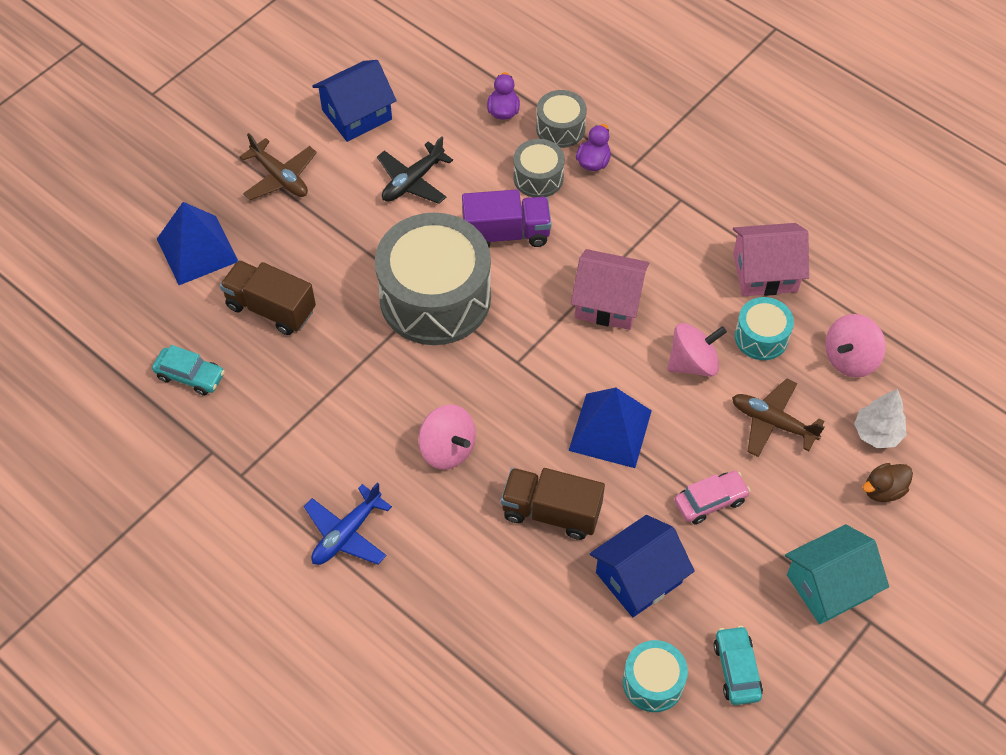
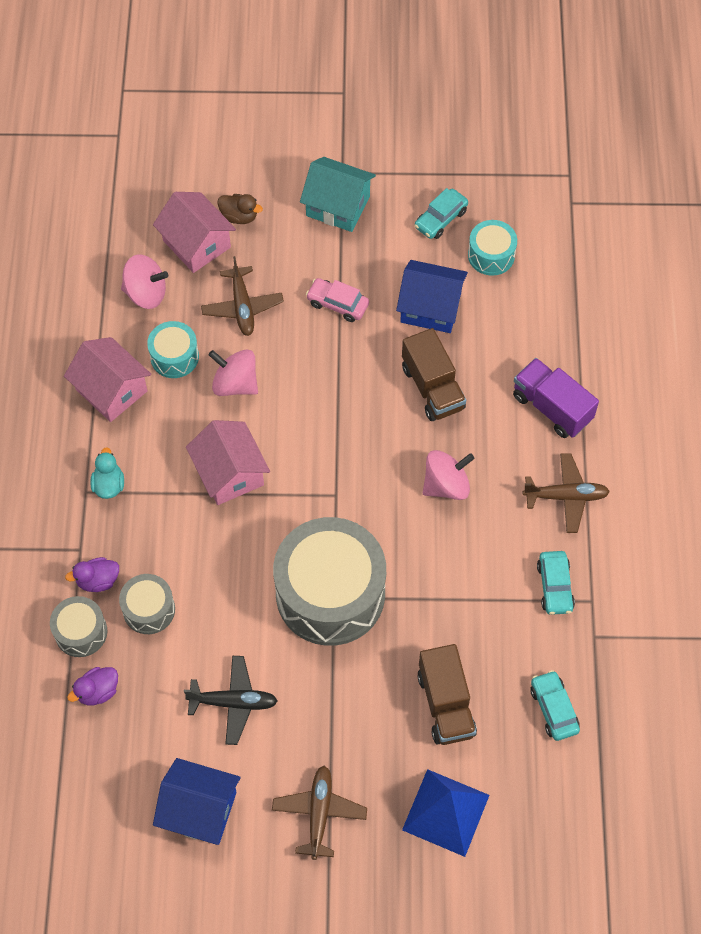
camera: 130 degrees left, 5 degrees up
(280, 457) = (554, 586): none -> turquoise car
(346, 534) = (566, 496): blue plane -> brown plane
(447, 449) = (446, 485): pink spinning top -> pink spinning top turned 60 degrees clockwise
(506, 233) = (226, 590): purple truck -> purple truck (551, 407)
(610, 430) = (337, 397): blue pyramid -> none
(673, 217) = (109, 485): none -> turquoise duck
(877, 433) = (196, 244): white tree -> pink house

